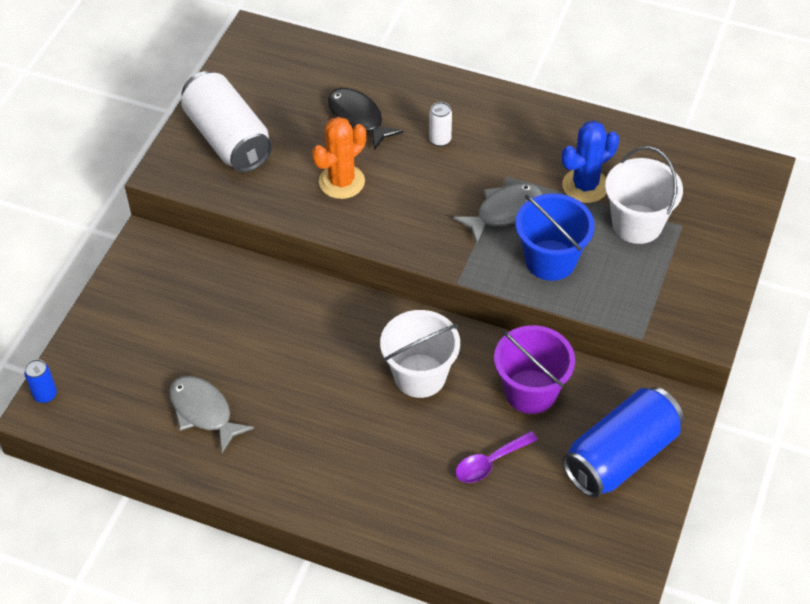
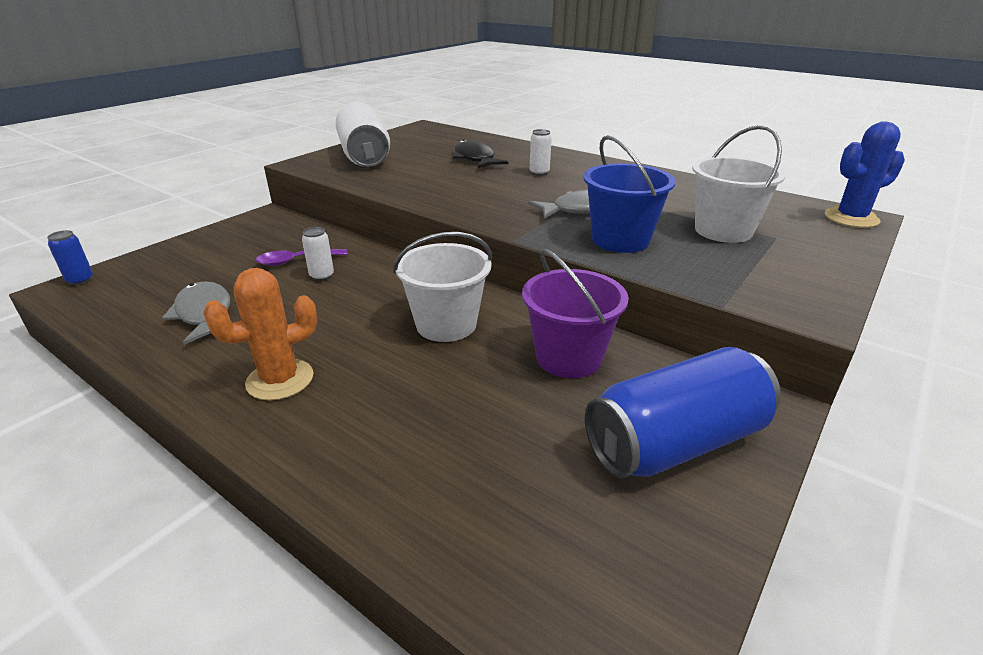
camera: 15 degrees right, 20 degrees down
(274, 335) = (322, 276): none -> white can
(341, 182) = (439, 181): orange cactus -> orange cactus (280, 380)
(490, 462) = (489, 414): purple spoon -> purple spoon (296, 261)
(585, 186) = (670, 205): blue cactus -> blue cactus (851, 218)

